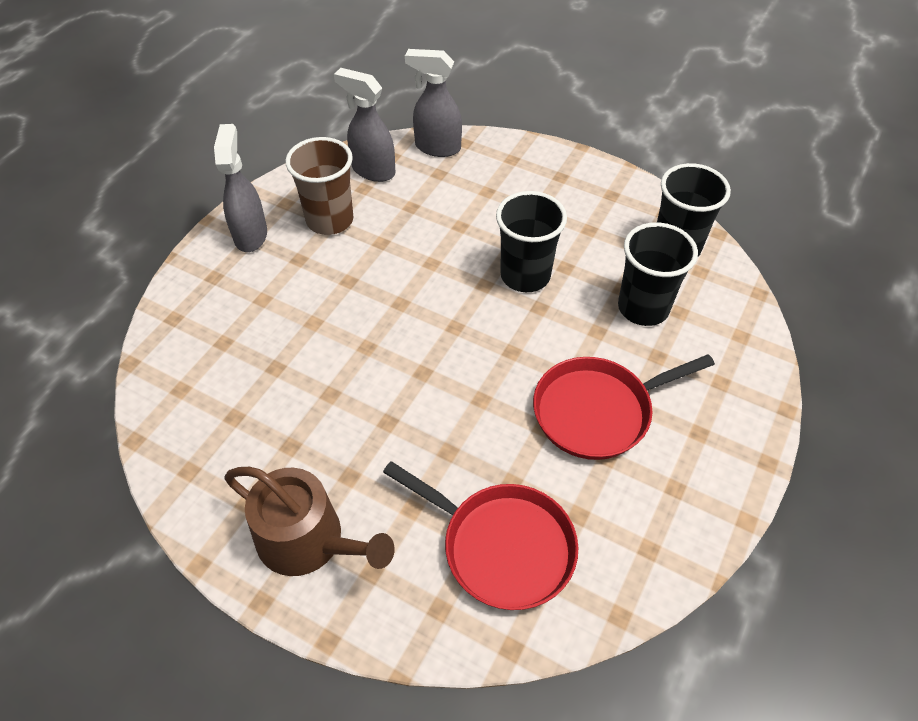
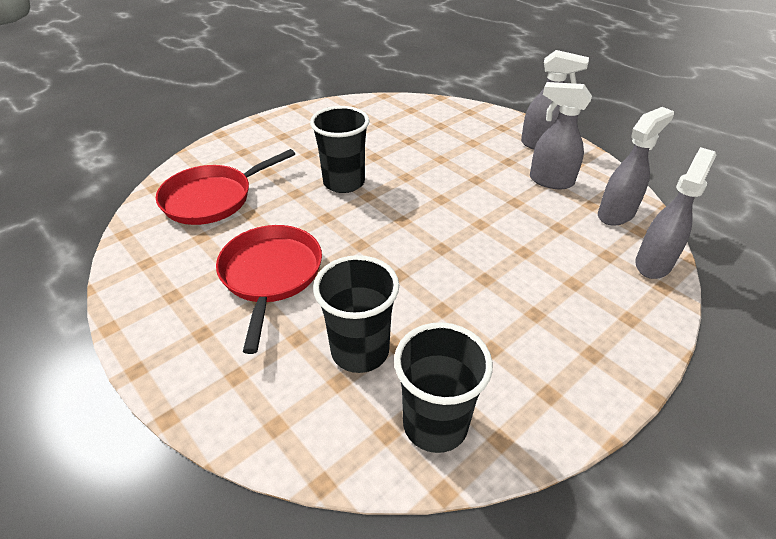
camera: 110 degrees right, 10 degrees down
(309, 540) = (279, 136): brown watering can -> none
(330, 220) = (550, 181): brown cup -> grey spray bottle
(525, 275) = (442, 276): black cup -> black cup (344, 182)

